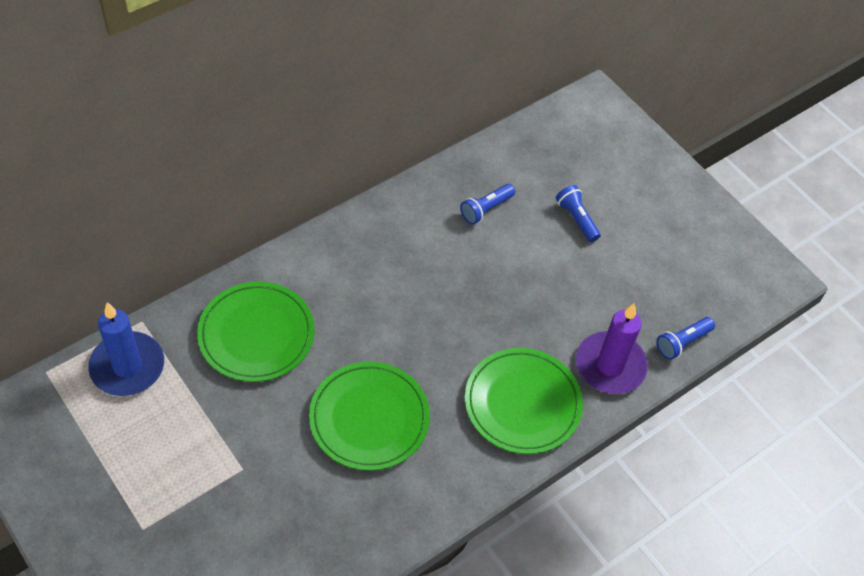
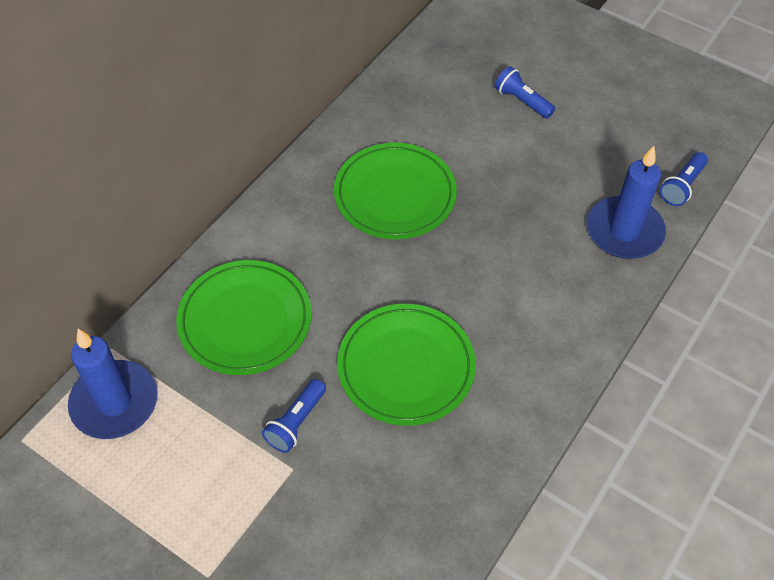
camera: 15 degrees left, 0 degrees up
(486, 209) = (428, 119): blue flashlight -> blue flashlight (296, 422)
(522, 403) = (556, 297): green plate -> green plate (395, 195)
(610, 365) = (624, 231): purple candle -> blue candle

